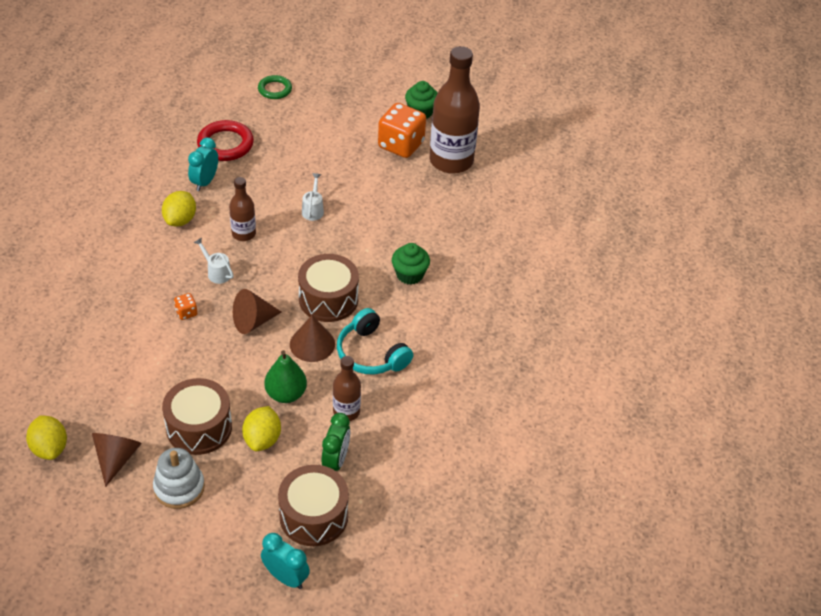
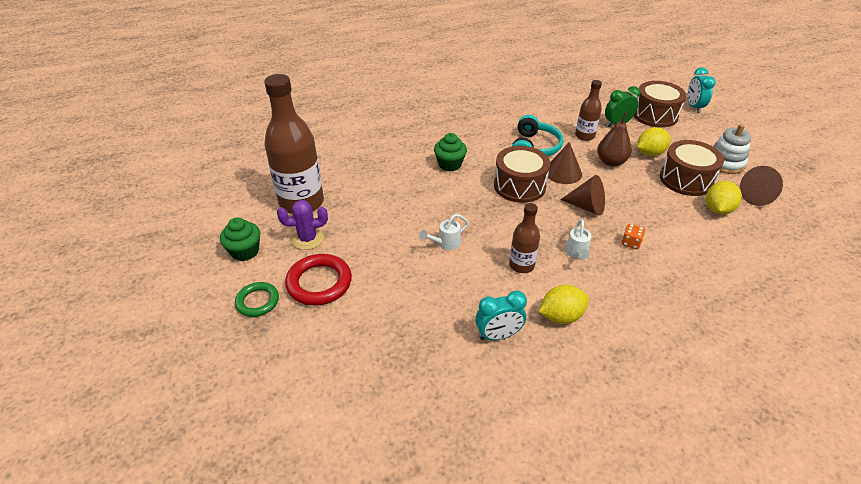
camera: 125 degrees left, 5 degrees down
(50, 448) = (808, 229): yellow lemon -> yellow lemon (718, 209)
(225, 144) = (431, 360): red ring -> red ring (319, 283)
(275, 89) = (299, 384): green ring -> green ring (257, 301)
(286, 394) = (611, 162): green pear -> brown pear
(401, 145) = (307, 239): orange dice -> purple cactus

